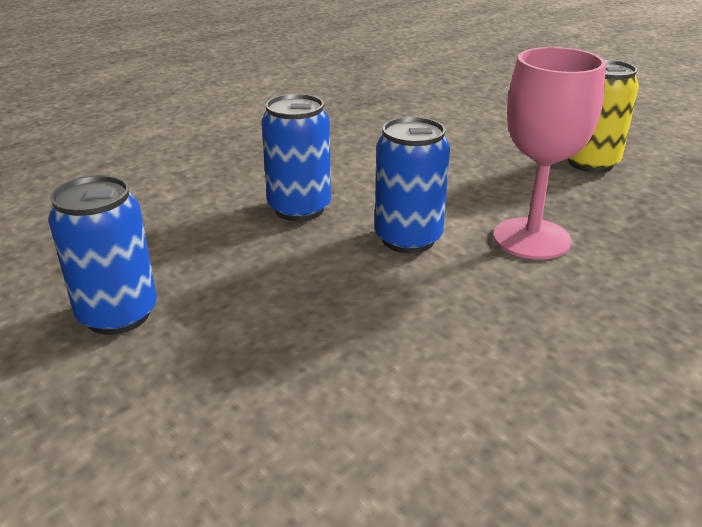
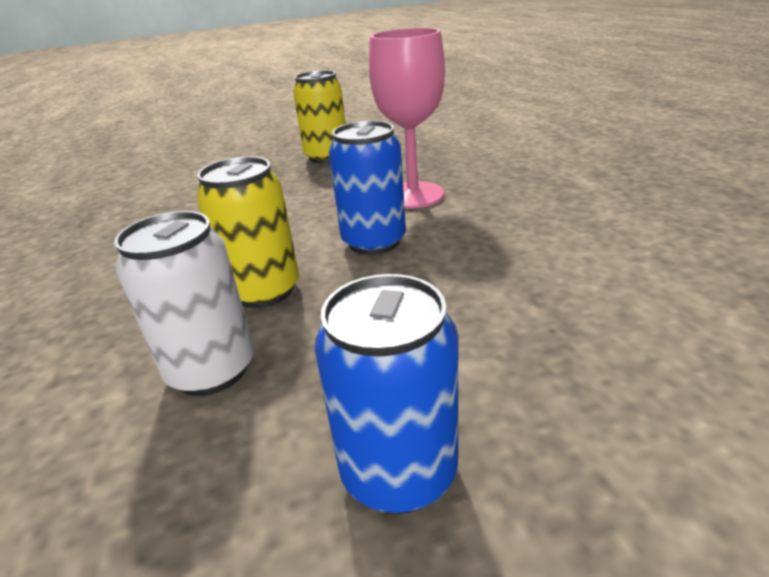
camera: 65 degrees left, 0 degrees up
(198, 219) = (212, 370): none -> white can
(299, 209) = (264, 291): blue can -> yellow can

